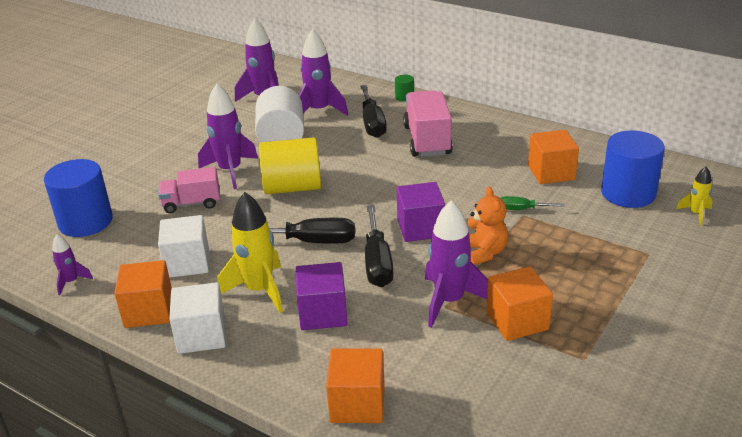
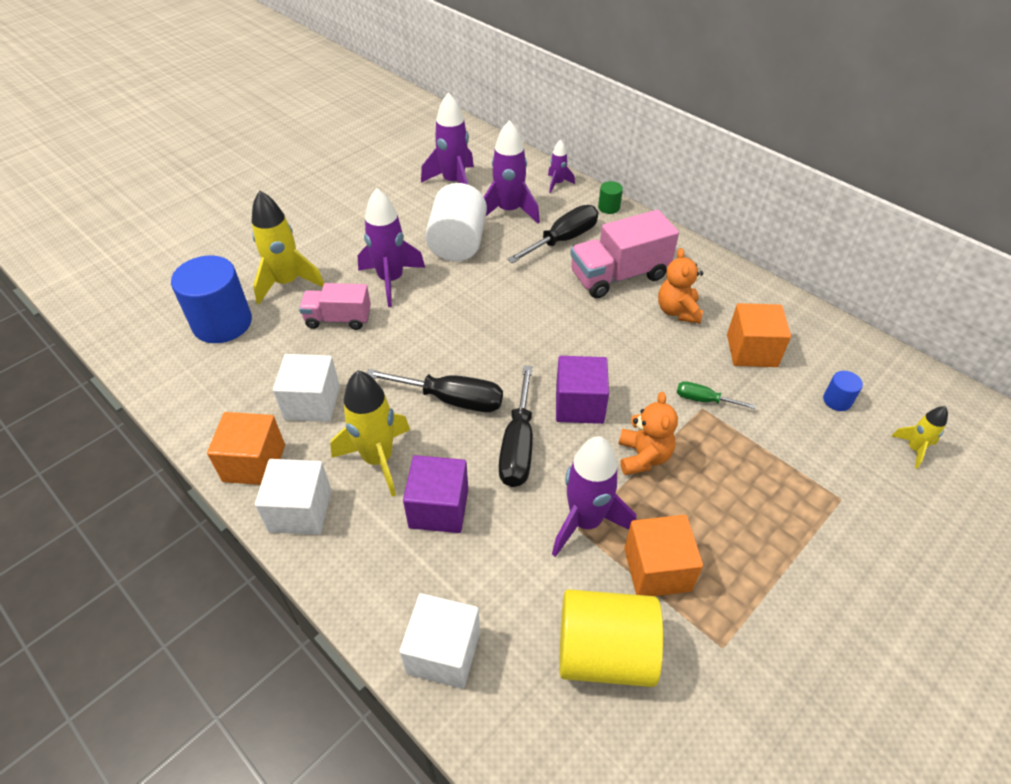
camera: 10 degrees right, 15 degrees up
(71, 282) = (186, 404): purple rocket -> purple rocket (557, 183)
(136, 186) = (287, 283): none -> yellow rocket
(292, 187) = (452, 316): yellow cylinder -> yellow cylinder (604, 652)
(357, 404) = (443, 652): orange cube -> white cube
(372, 123) = (563, 239): black screwdriver -> black screwdriver turned 135 degrees counterclockwise
(427, 140) = (619, 276): pink truck -> pink truck turned 120 degrees counterclockwise
(483, 156) = (677, 311): none -> orange teddy bear
(628, 193) = (837, 400): blue cylinder -> blue cylinder, size x0.44

